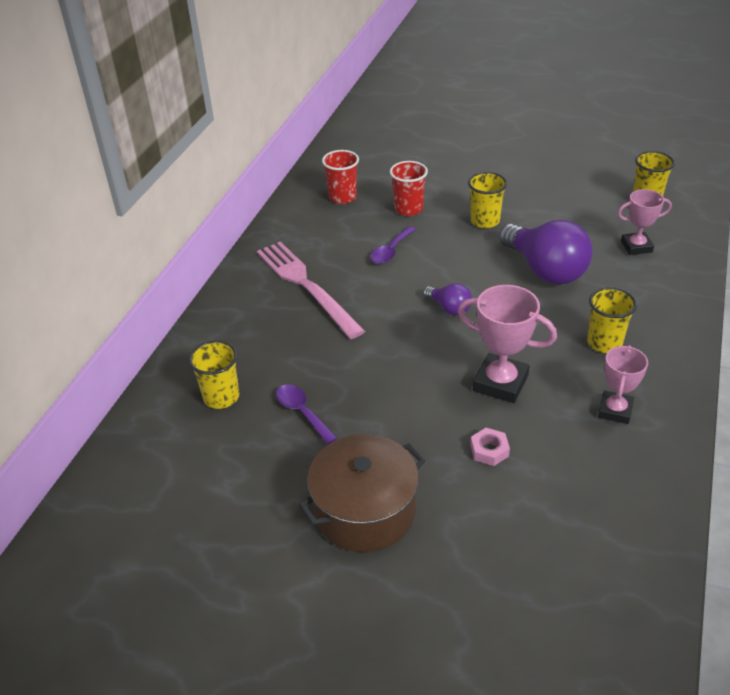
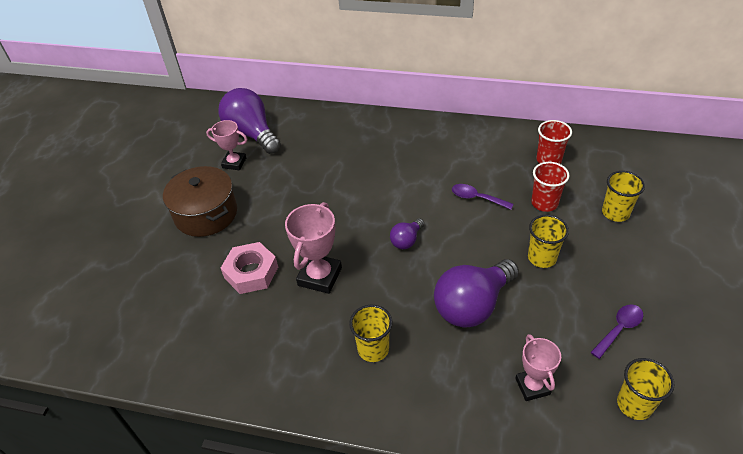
camera: 85 degrees right, 5 degrees up
(185, 460) = (252, 134): none -> purple light bulb
(221, 397) = (303, 138): yellow cup -> yellow cup (615, 213)
(302, 412) = (289, 175): purple spoon -> purple spoon (619, 329)
(306, 286) = (421, 157): pink fork -> none
(489, 450) = (251, 272): pink nut -> pink nut, size x1.88
(615, 410) = (289, 352): pink trophy -> pink trophy (234, 163)

